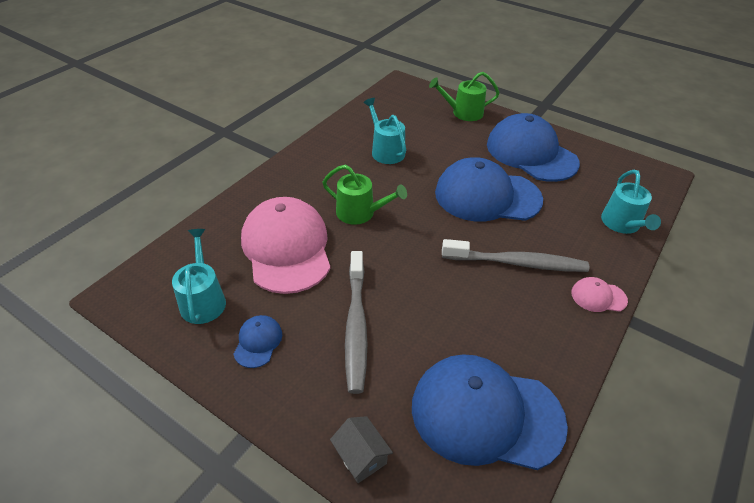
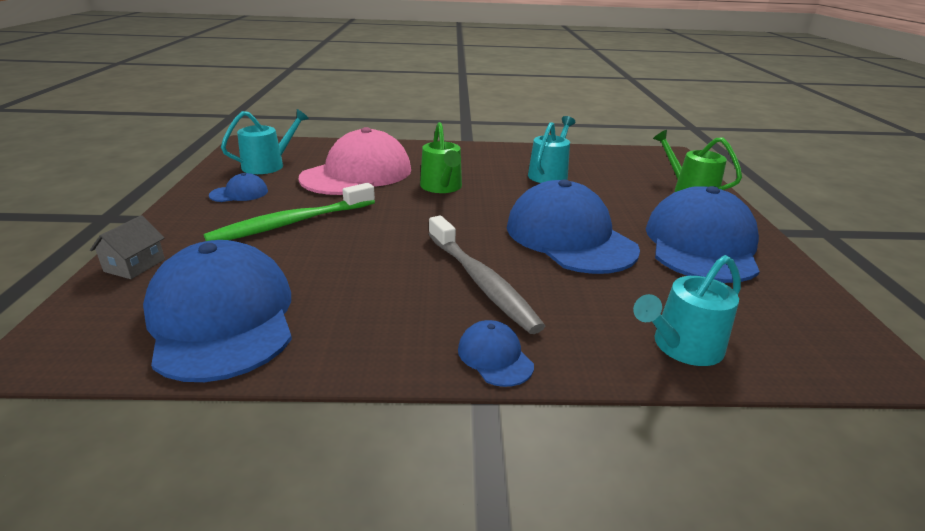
camera: 55 degrees right, 15 degrees down
(356, 326) = (292, 223): grey toothbrush -> green toothbrush
(598, 297) = (495, 357): pink cap -> blue cap

